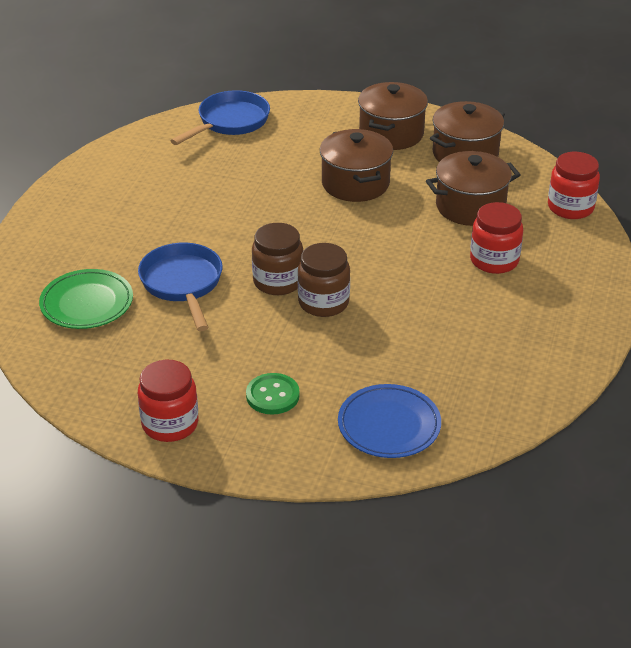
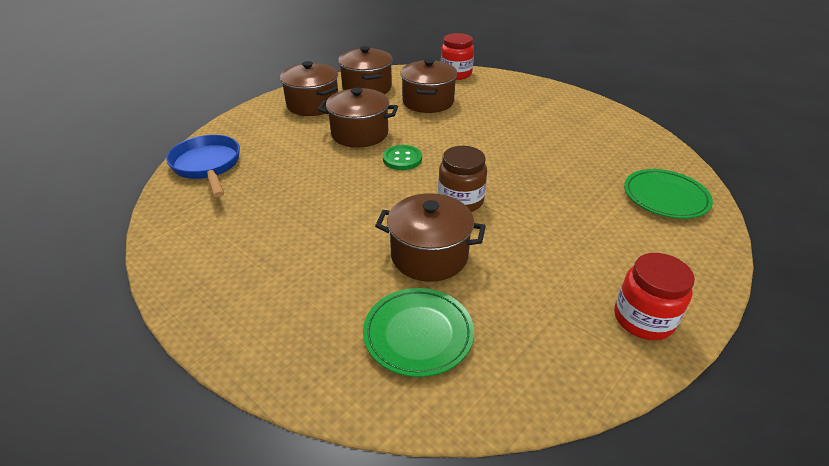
camera: 65 degrees left, 0 degrees up
(183, 284) = (429, 255): blue pan -> brown pot
(272, 395) = (615, 244): green button -> green button (402, 159)
(323, 302) = (502, 186): brown jar -> none
(389, 425) = (665, 197): blue plate -> green plate
(494, 260) = (493, 110): red jar -> none

